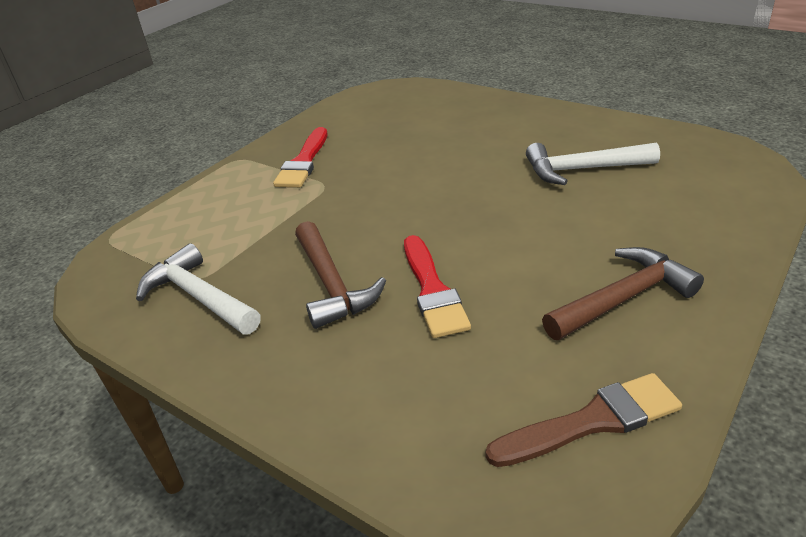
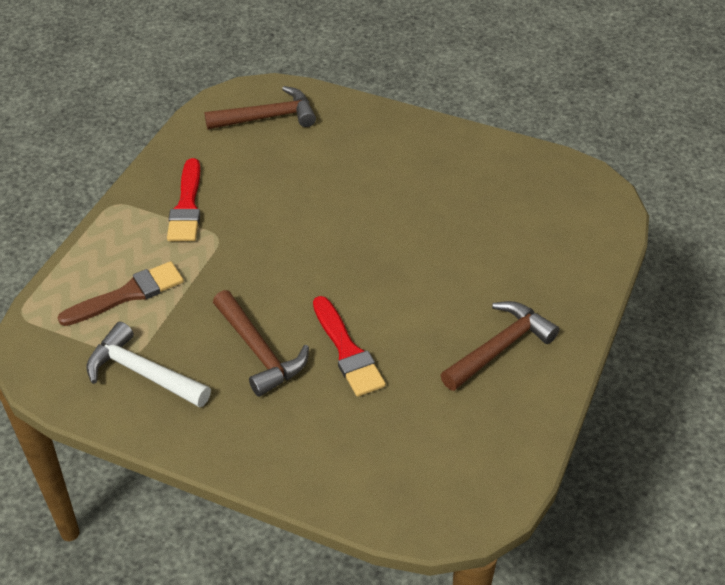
camera: 15 degrees left, 10 degrees up
(401, 104) = (267, 117): none -> brown hammer
(582, 169) = (460, 208): white hammer -> none
(592, 421) = (482, 453): brown brush -> brown brush (128, 294)

